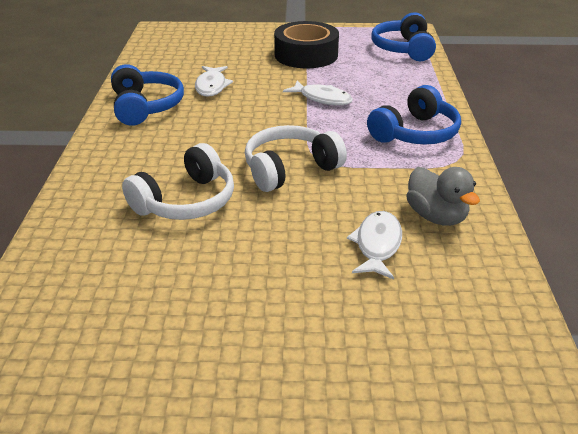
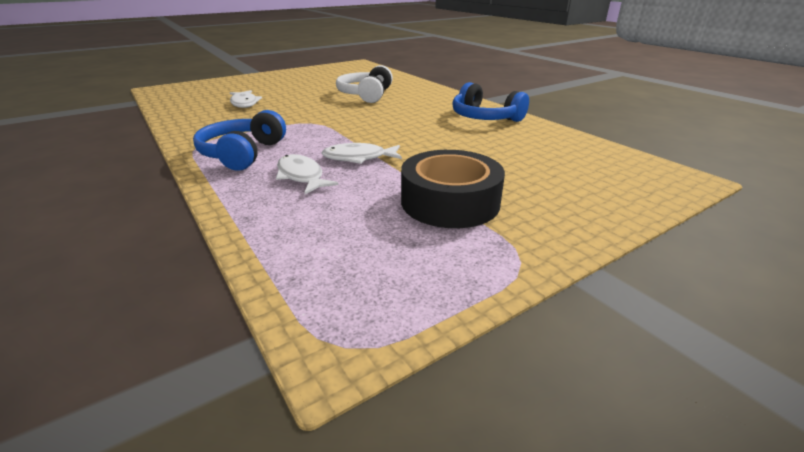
camera: 145 degrees right, 5 degrees down
(211, 86) = (473, 141): white fish -> white fish (301, 176)
(290, 169) = (326, 115): white headphones -> none
(403, 49) = (319, 268): blue headphones -> none
(436, 216) = (211, 117): grey duck -> none

